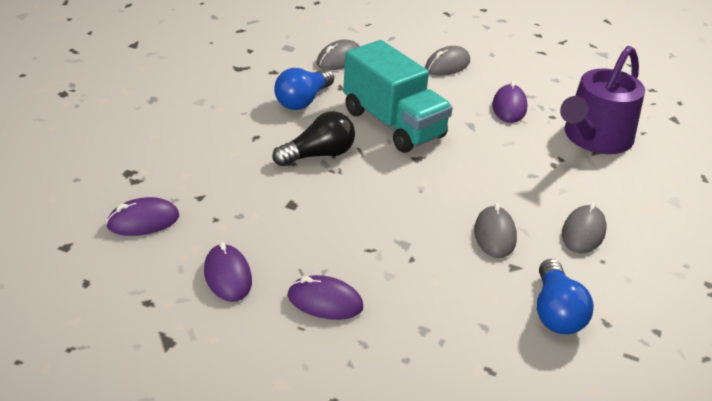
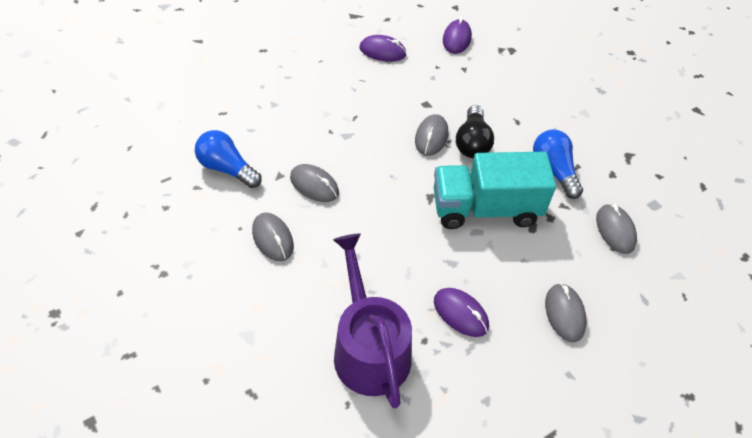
camera: 125 degrees right, 15 degrees up
(325, 302) = (330, 77): purple mouse -> none
(340, 183) = (431, 137): none -> grey mouse

